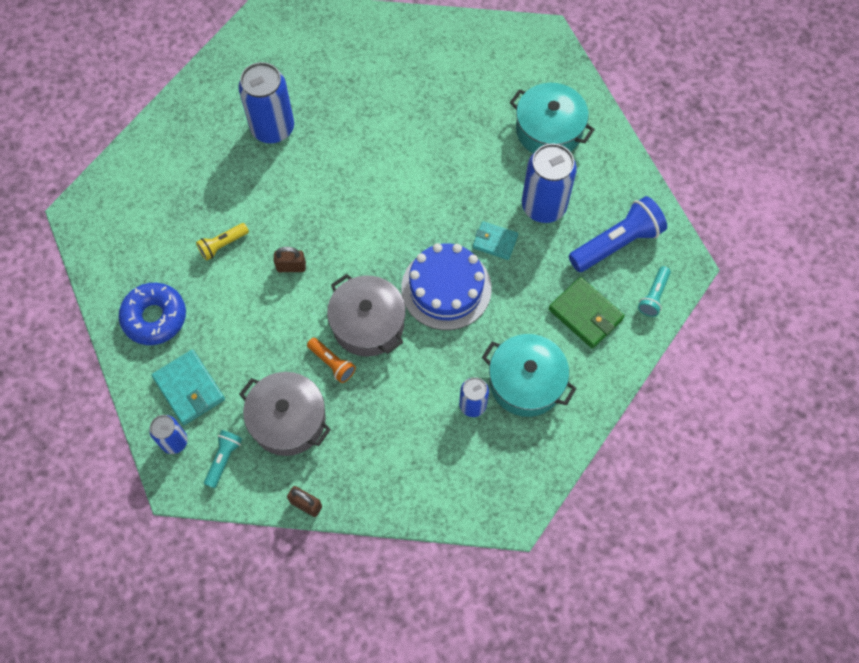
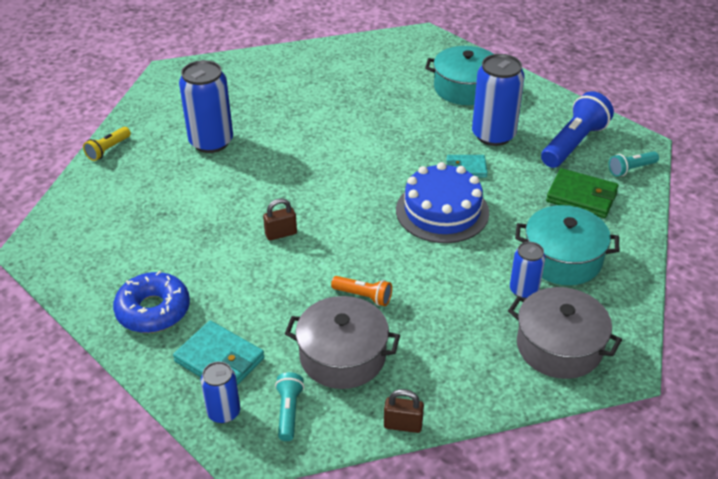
camera: 20 degrees left, 25 degrees down
(223, 245) = (201, 235): yellow flashlight -> yellow flashlight (108, 150)
(368, 323) = (382, 256): grey pot -> grey pot (559, 346)
(653, 296) = (631, 169): turquoise flashlight -> turquoise flashlight turned 60 degrees clockwise

